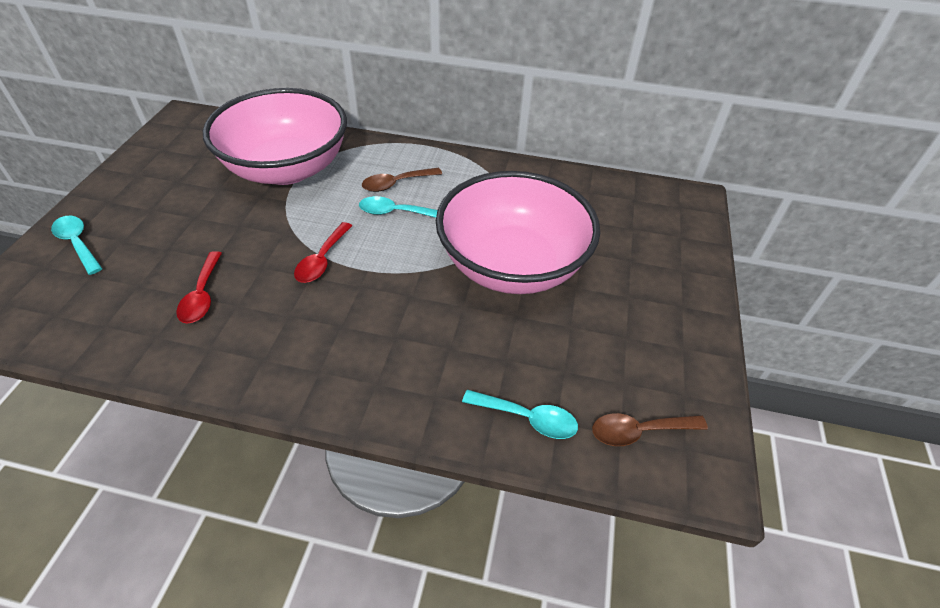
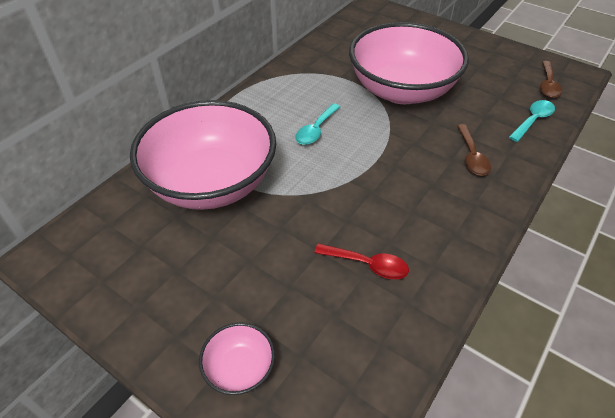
camera: 65 degrees left, 0 degrees up
(78, 243) = (240, 368): turquoise spoon -> pink bowl
(322, 260) = (354, 182): red spoon -> none
(396, 183) = (278, 122): brown spoon -> brown spoon (471, 156)

